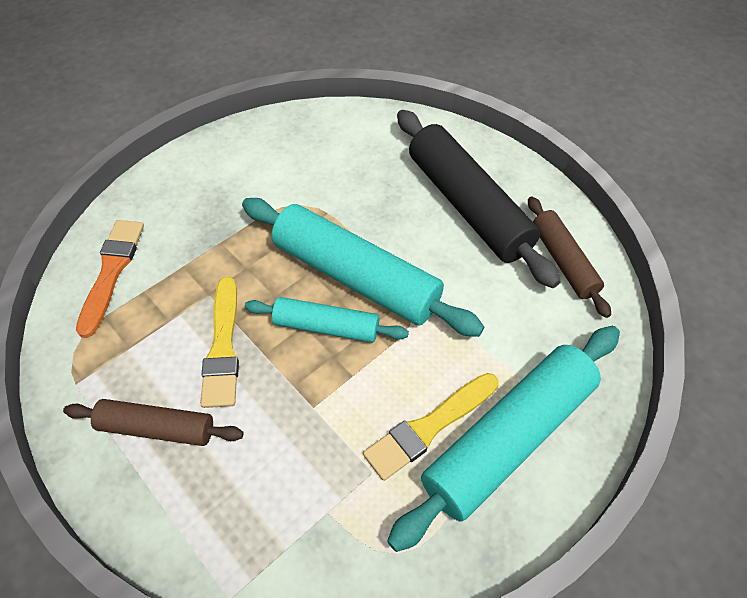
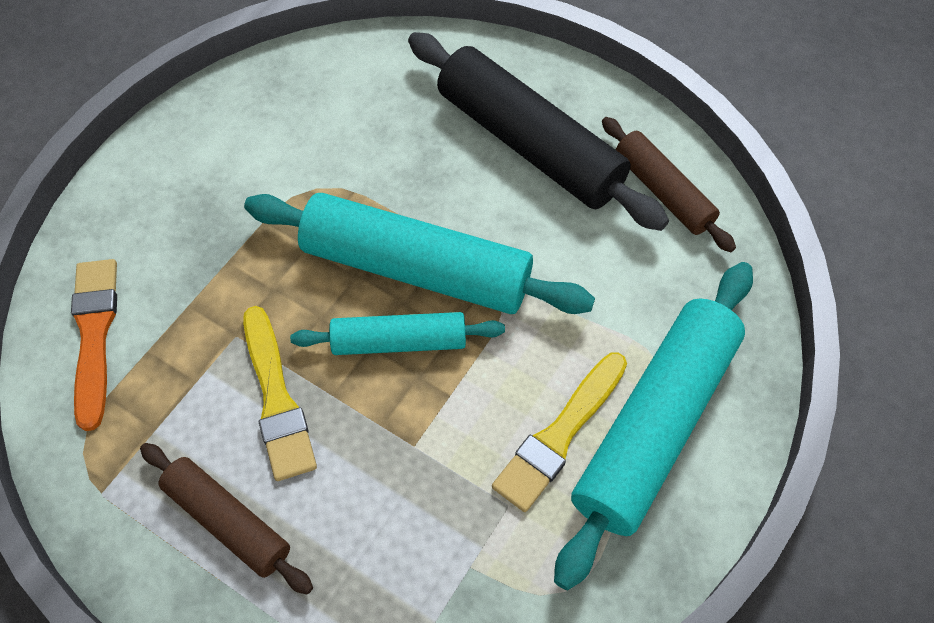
camera: 15 degrees left, 5 degrees up
(157, 428) = (227, 521): brown rolling pin -> brown rolling pin turned 45 degrees clockwise

